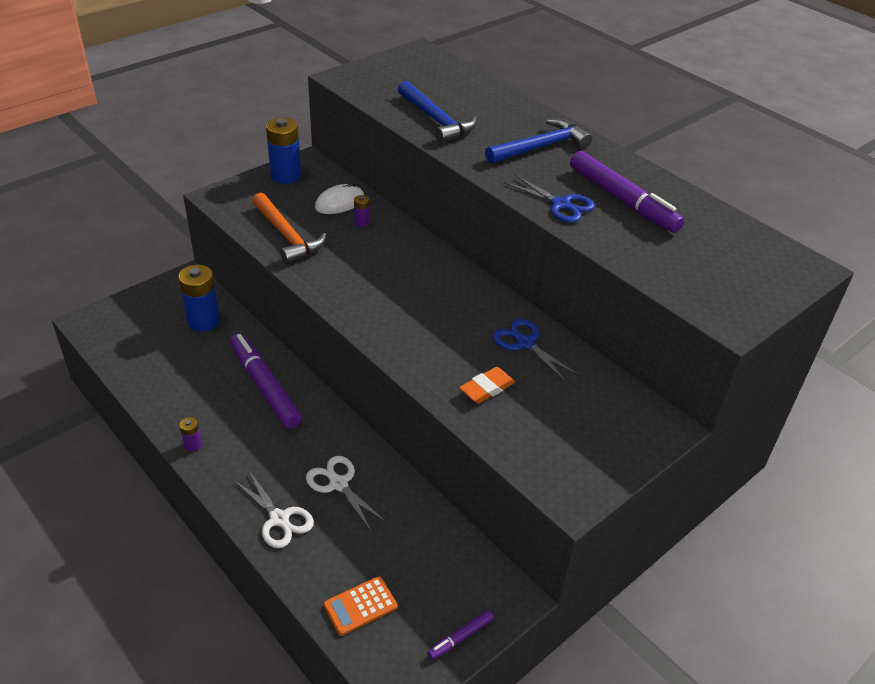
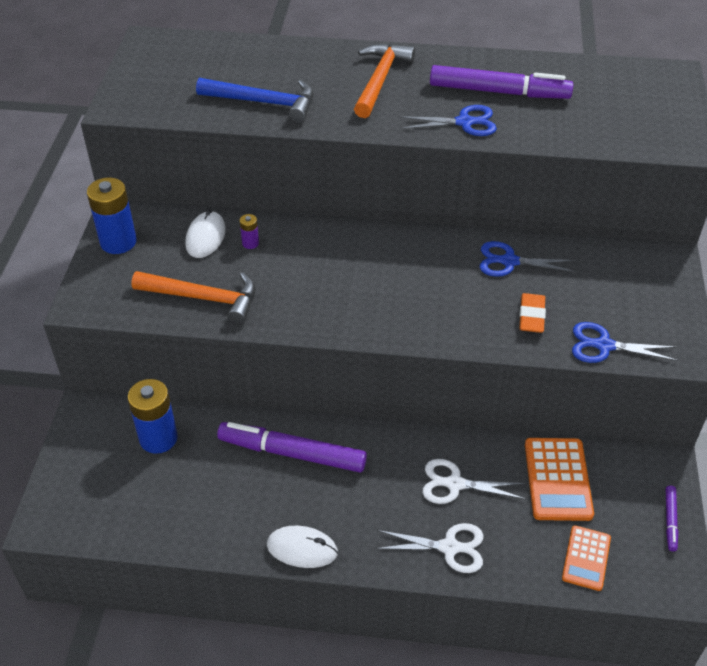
camera: 40 degrees left, 5 degrees up
(193, 445) = (302, 549): purple battery -> white mouse
(414, 539) = (557, 479): none -> orange calculator
(514, 446) = (604, 346): none -> blue scissors
(540, 147) = (380, 80): blue hammer -> orange hammer

